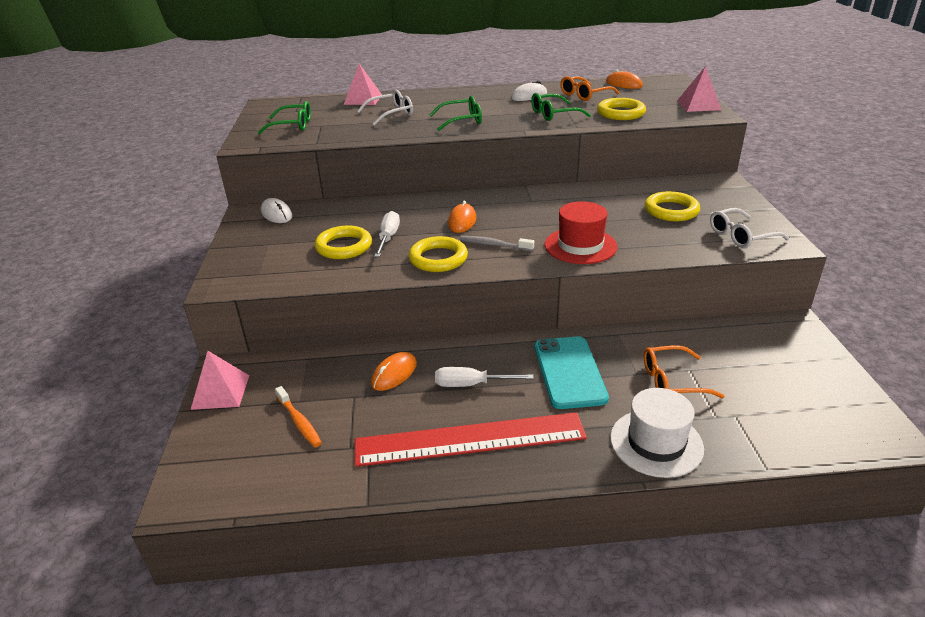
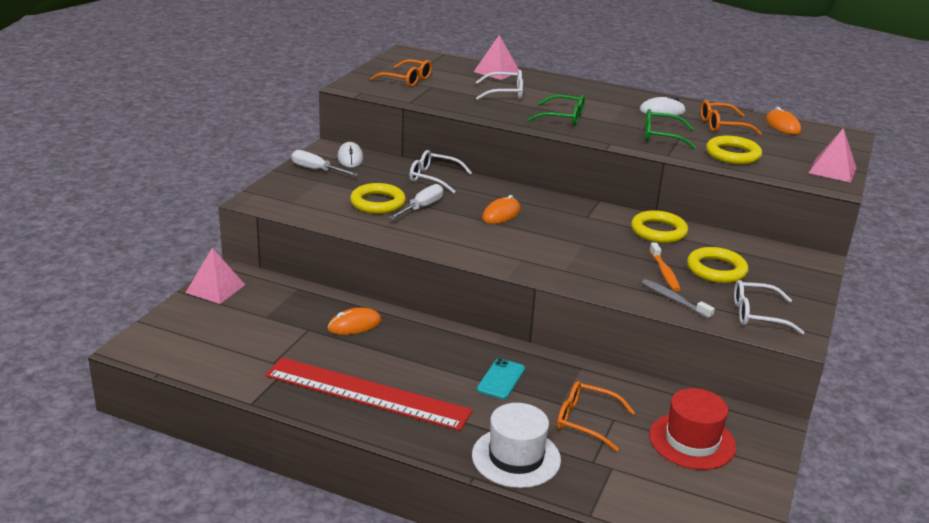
camera: 25 degrees right, 5 degrees down
(292, 125) = (407, 80): green glasses -> orange glasses
(299, 422) = (253, 331): orange toothbrush -> orange toothbrush (664, 272)
(371, 208) = (434, 178): none -> white glasses
(438, 258) = (445, 238): yellow ring -> yellow ring (658, 231)
(471, 384) = (408, 356): white screwdriver -> white screwdriver (316, 170)
(494, 245) = (506, 243): grey toothbrush -> grey toothbrush (674, 300)
(569, 372) = (501, 379): turquoise phone -> turquoise phone, size x0.58
(580, 246) = (584, 270): red hat -> red hat (692, 441)

